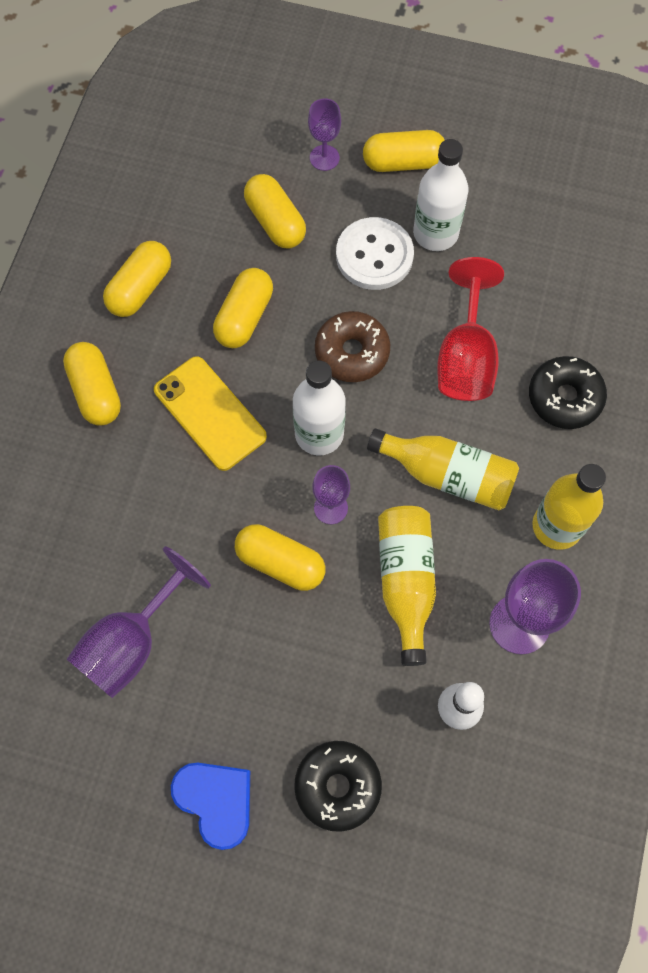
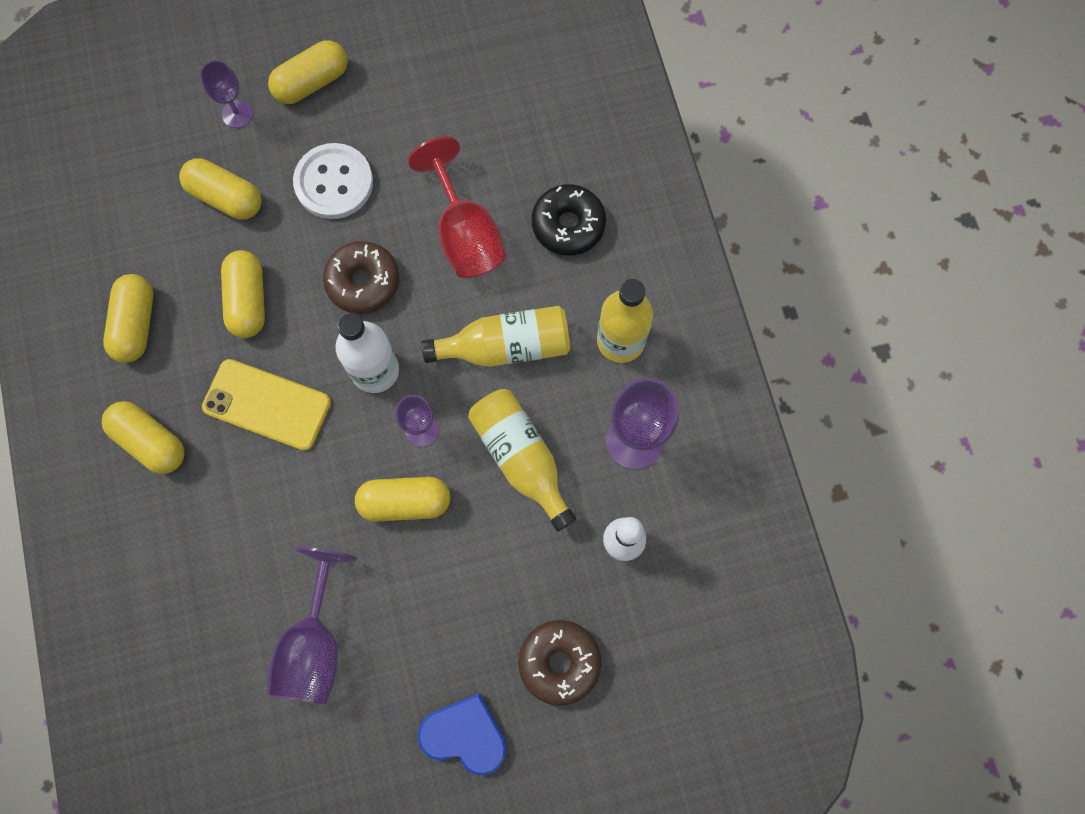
camera: 30 degrees left, 5 degrees up
(337, 786) = (559, 662): black donut -> brown donut
(435, 233) = (377, 134): white bottle -> none

